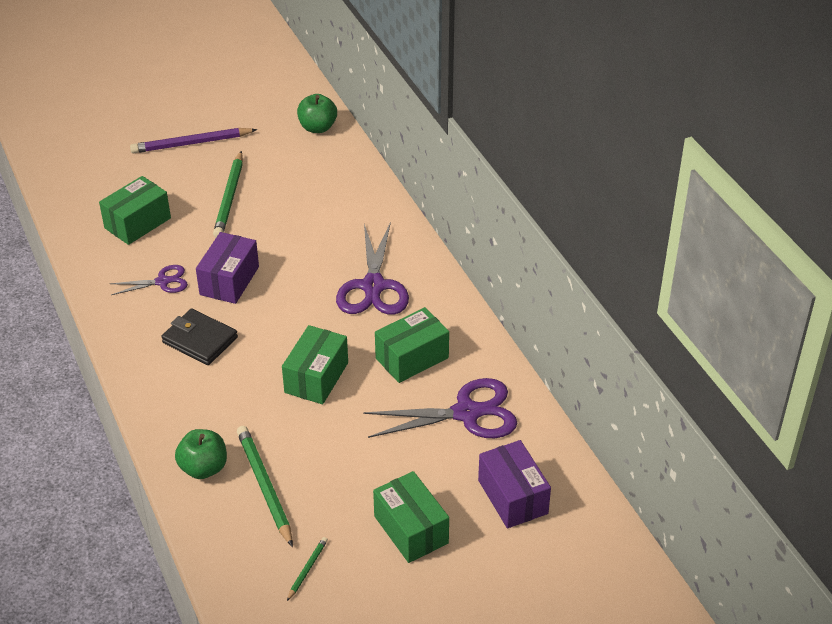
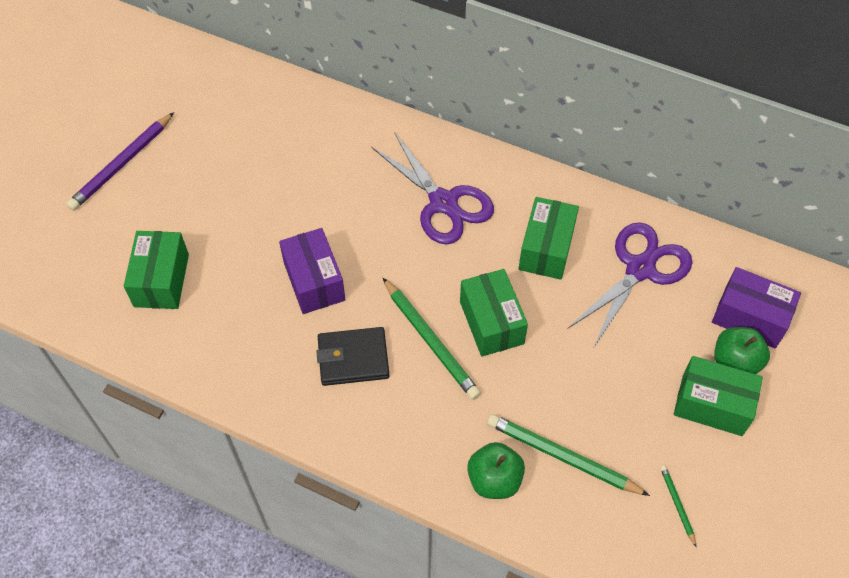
camera: 40 degrees left, 15 degrees up
(163, 281) = (254, 324): purple scissors -> none
(229, 198) = (222, 197): green pencil -> green pencil (430, 341)
(317, 127) = (225, 77): green apple -> green apple (735, 362)

